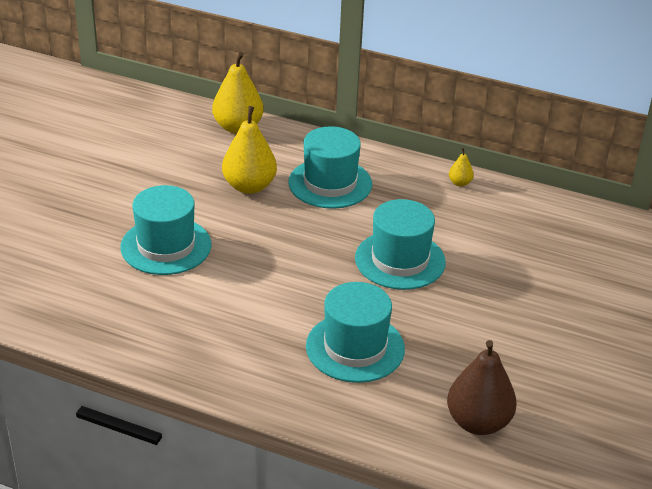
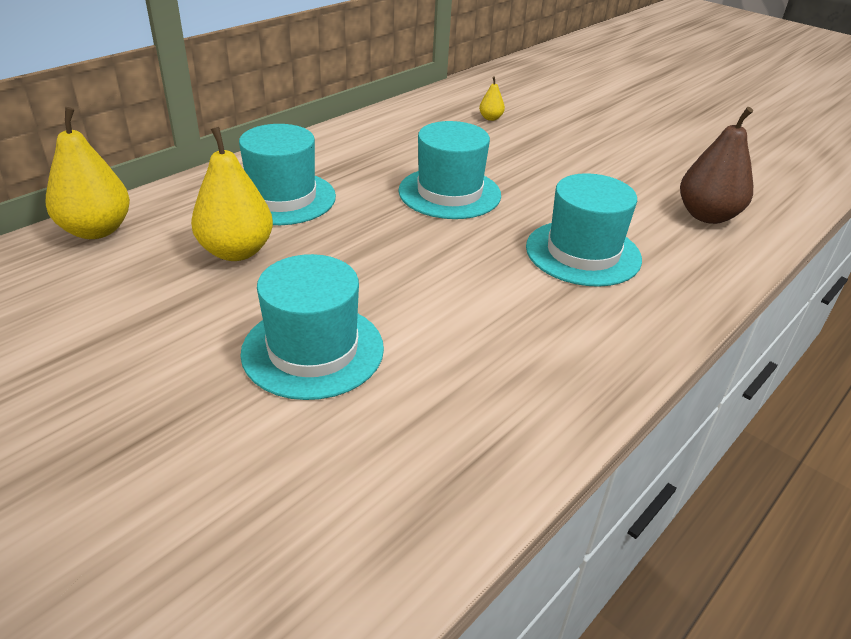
camera: 70 degrees left, 0 degrees up
(460, 183) = (346, 133): yellow pear -> yellow pear (490, 118)

